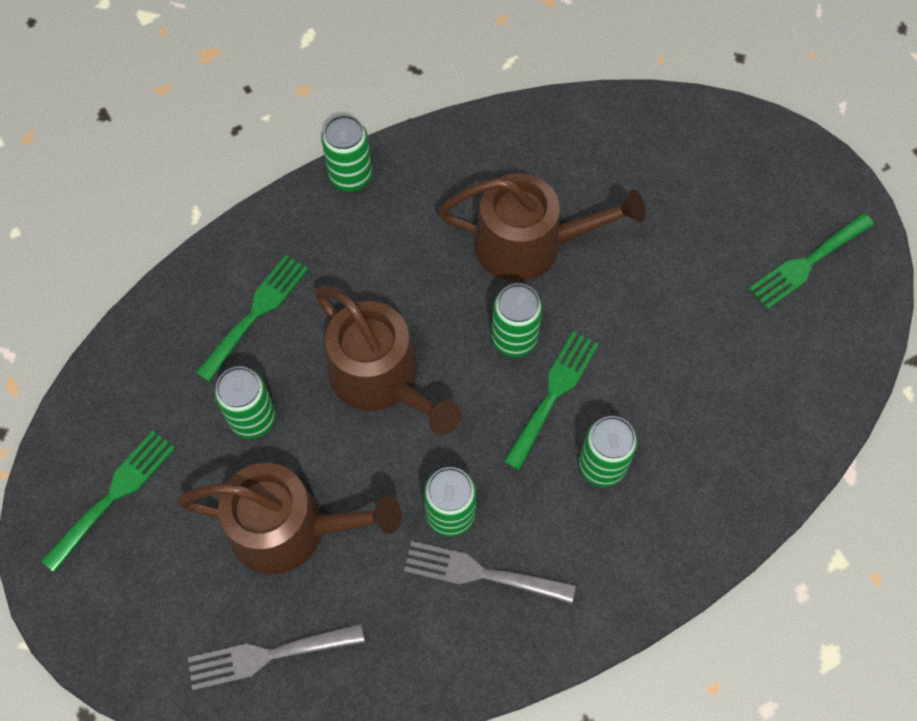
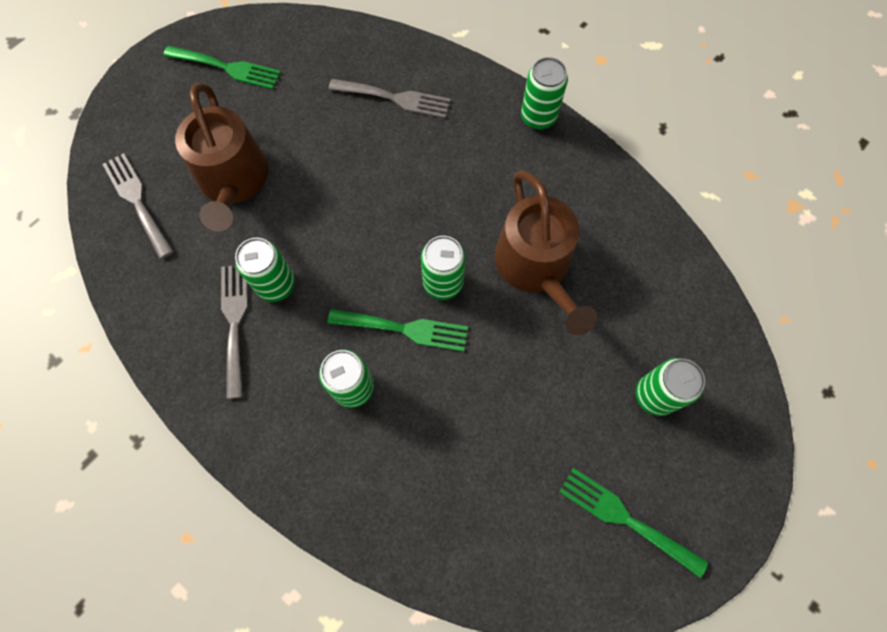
camera: 70 degrees right, 5 degrees up
(253, 418) = (310, 127): green can -> green can (654, 395)
(256, 313) = (395, 98): green fork -> grey fork
(381, 378) = (372, 199): brown watering can -> none

